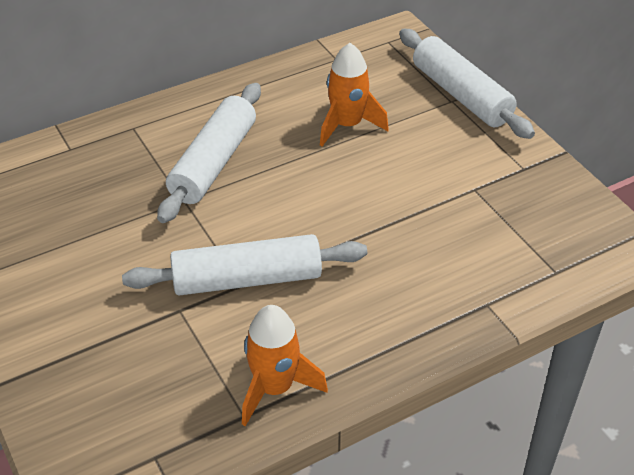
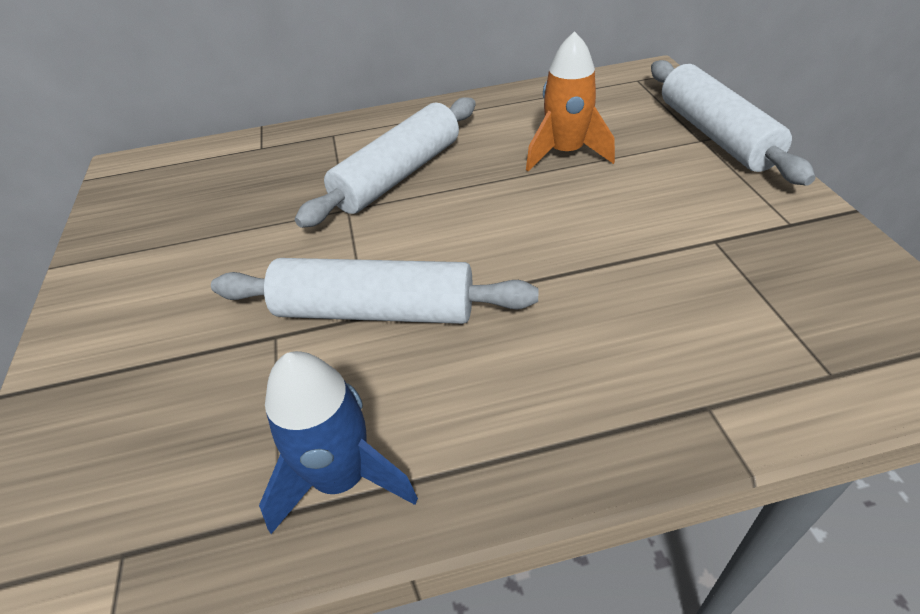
camera: 20 degrees right, 0 degrees up
(274, 388) = (341, 478): orange rocket -> blue rocket

